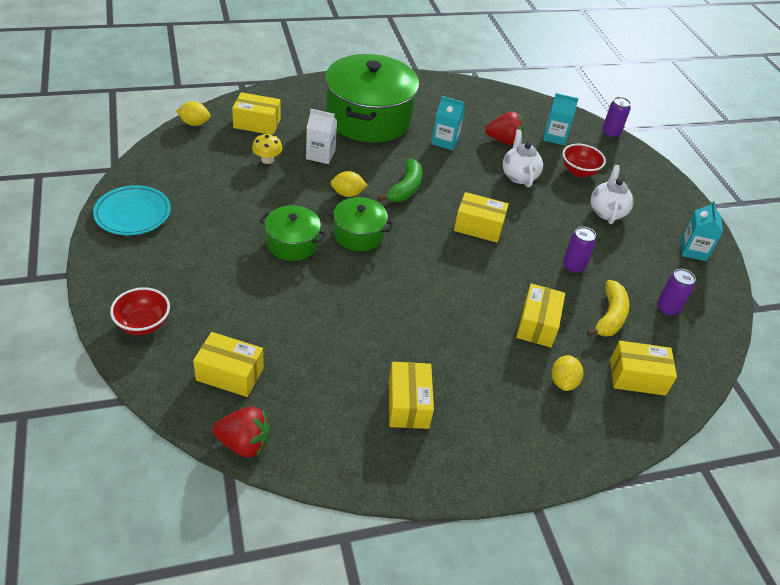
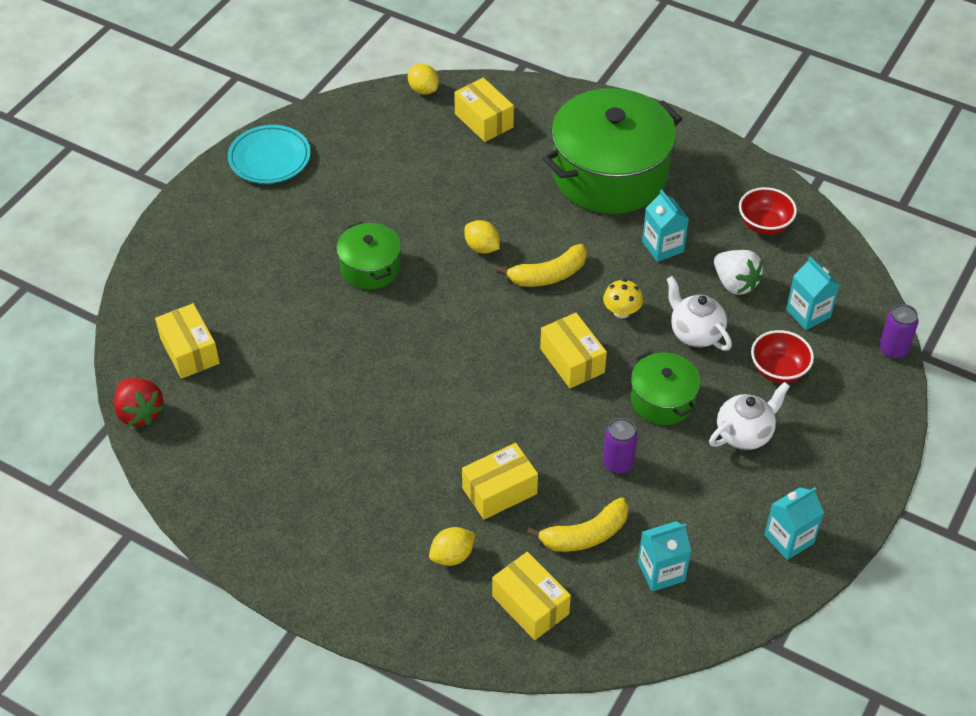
camera: 50 degrees right, 5 degrees up
(143, 324) = (173, 266): red bowl -> red bowl (764, 225)
(267, 159) = (447, 167): yellow mushroom -> yellow mushroom (621, 311)
(320, 155) = (506, 190): white carton -> none
(358, 234) = (441, 295): green pot -> green pot (662, 400)
(405, 188) = (548, 275): green banana -> yellow banana
(408, 404) = (294, 474): yellow box -> none
(503, 141) = (735, 283): red strawberry -> white strawberry
(519, 176) = (695, 333): white teapot -> white teapot turned 75 degrees counterclockwise
(667, 308) = (661, 571): purple can -> turquoise carton

